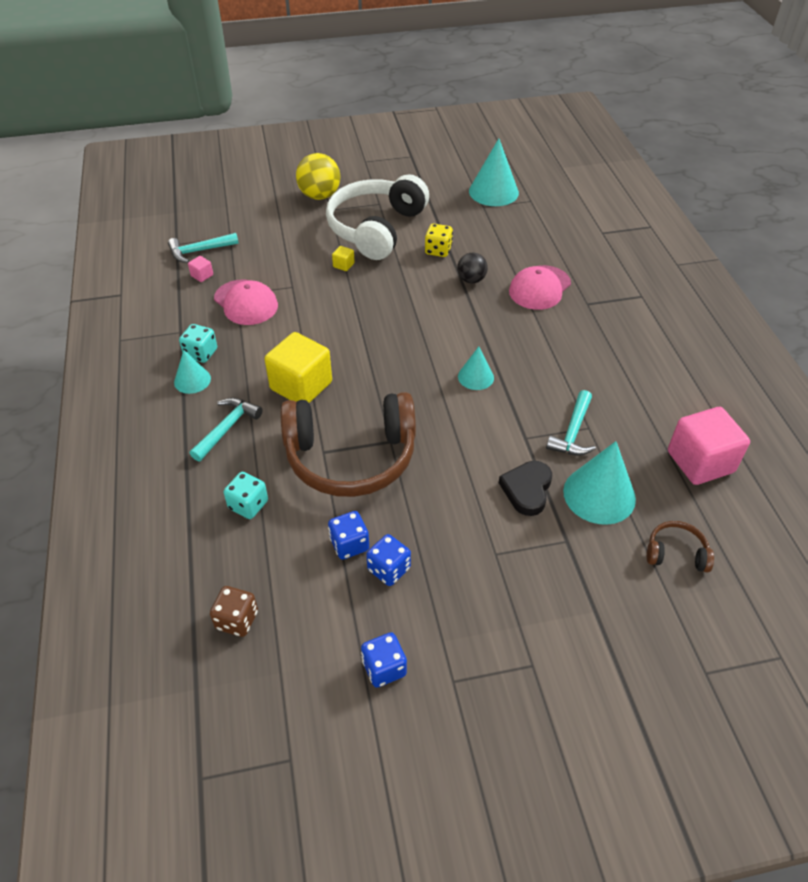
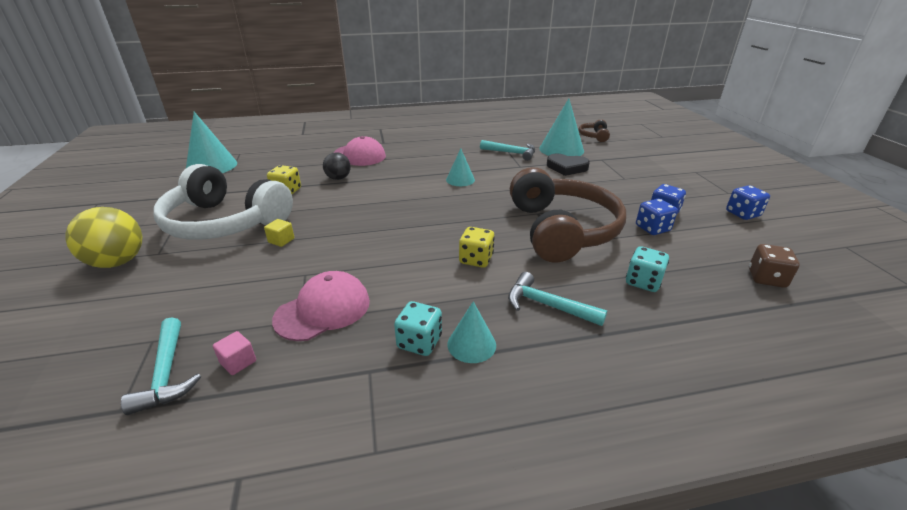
camera: 90 degrees left, 15 degrees down
(301, 386) = (476, 259): yellow cube -> yellow dice
(700, 462) = (526, 127): pink cube -> none

